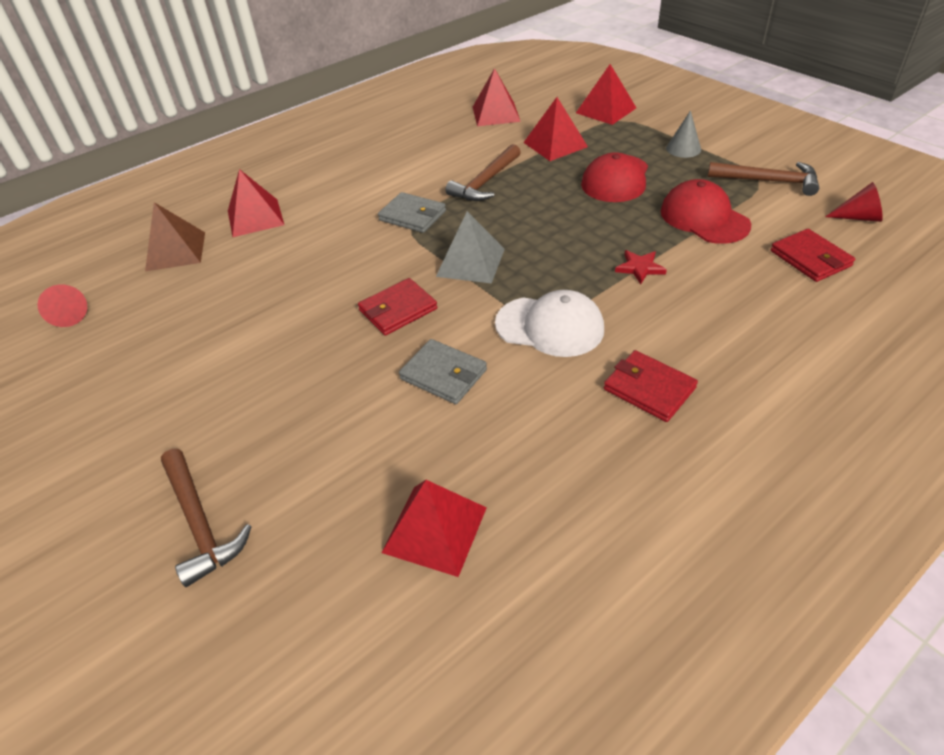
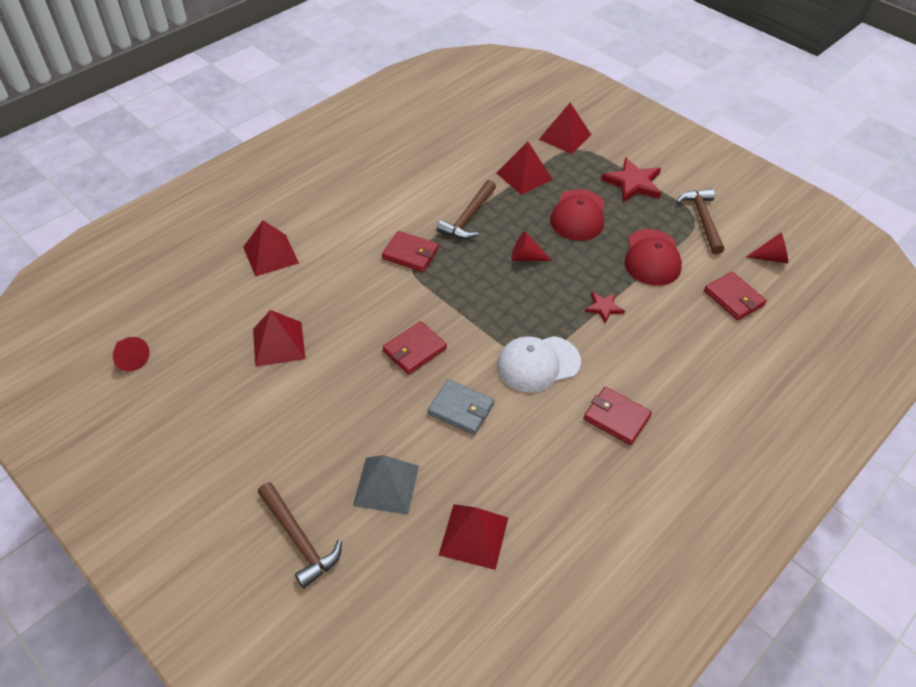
camera: 10 degrees left, 5 degrees up
(176, 251) = (207, 291): brown pyramid -> none
(412, 215) = (410, 254): grey wallet -> red wallet
(470, 262) = (467, 302): grey pyramid -> grey pyramid (386, 485)
(495, 114) = (467, 138): red pyramid -> red pyramid (278, 343)
(548, 218) = (526, 257): none -> red cone
(550, 326) = (538, 364): white cap -> white cap turned 150 degrees clockwise
(683, 149) = (633, 183): grey cone -> red star
(704, 218) = (652, 258): red cap -> red cap turned 135 degrees counterclockwise
(768, 181) = (702, 220): brown hammer -> brown hammer turned 105 degrees counterclockwise

